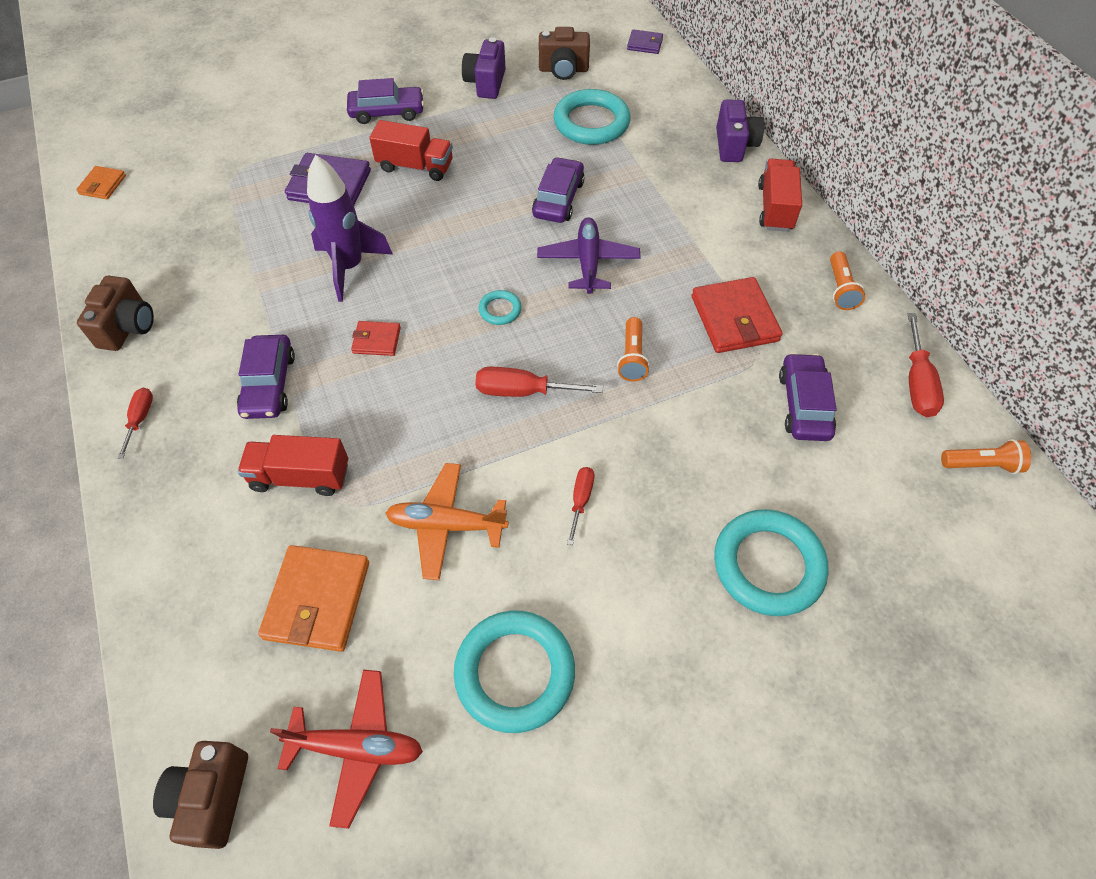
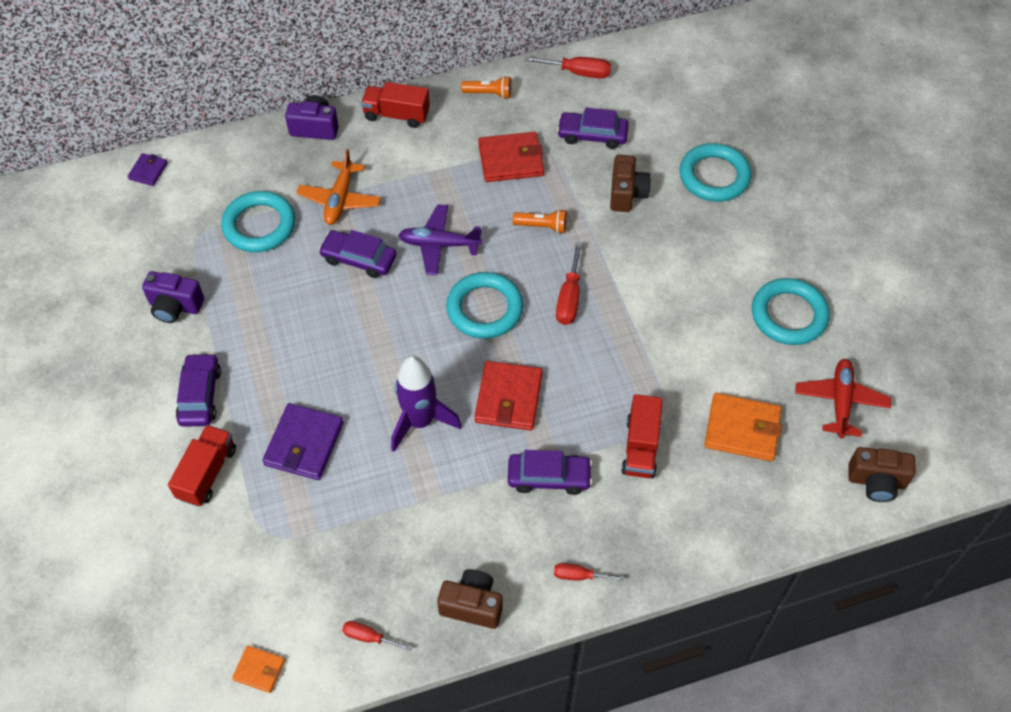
camera: 85 degrees left, 0 degrees up
(376, 340) = (508, 398): red wallet -> red wallet, size x1.84
(415, 166) = (291, 370): red truck -> red truck (207, 473)
(446, 525) = (684, 350): orange plane -> orange plane (340, 199)
(500, 310) = (484, 309): turquoise ring -> turquoise ring, size x2.13
(563, 70) = (171, 240): brown camera -> brown camera (626, 194)
(580, 500) = (665, 270): red screwdriver -> red screwdriver (369, 637)
(981, 465) = (644, 58): orange flashlight -> none

